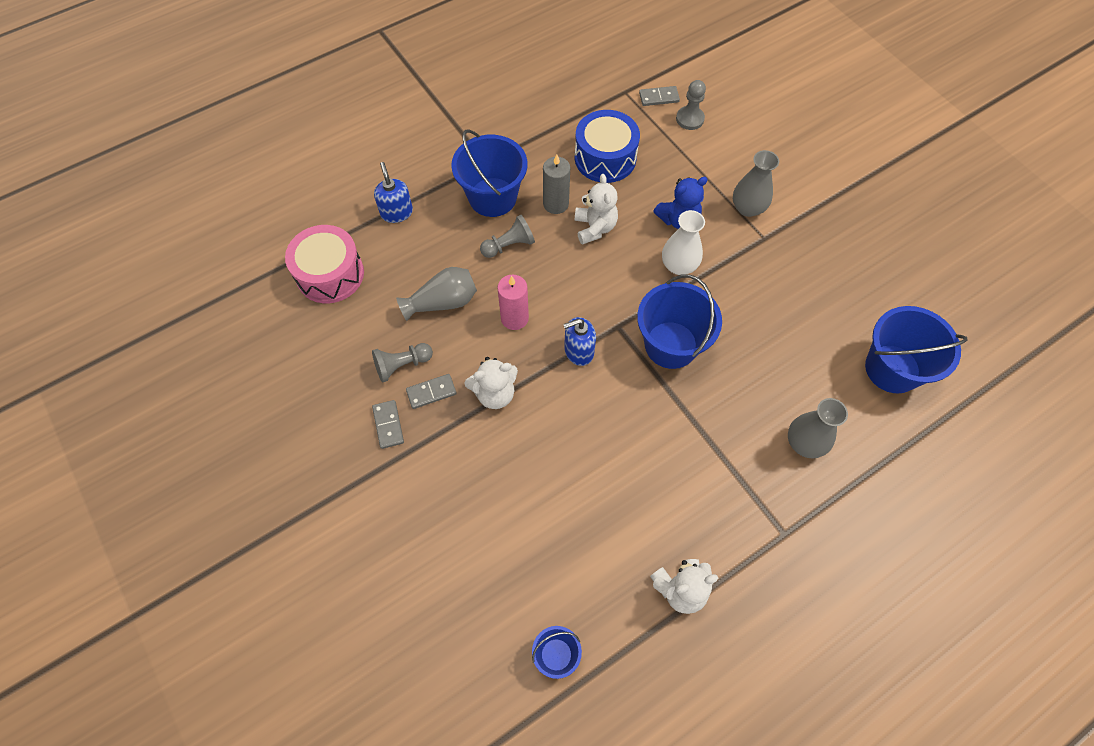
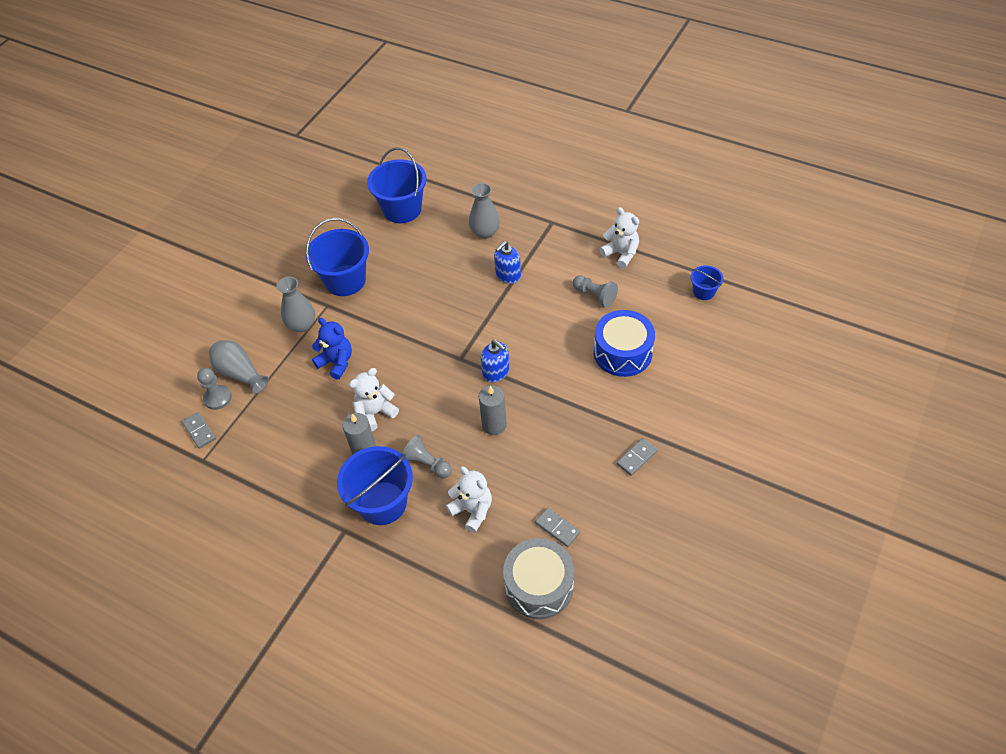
camera: 115 degrees left, 10 degrees down
(330, 274) = (539, 586): pink drum -> grey drum
(396, 212) = (442, 572): blue soap dispenser -> blue soap dispenser (508, 275)
(402, 365) = (584, 477): grey pawn -> grey pawn (595, 296)
(431, 392) = (592, 445): grey domino -> grey domino (557, 528)
(443, 302) = (511, 481): grey vase -> grey vase (240, 373)
(494, 393) = (565, 405): white teddy bear -> white teddy bear (472, 510)
(514, 318) = (494, 425): pink candle -> grey candle
(605, 158) = (293, 439): blue drum -> blue drum (622, 352)
(671, 345) = (456, 322): blue bucket -> blue bucket (345, 280)
(679, 265) = (382, 345): white vase -> none

